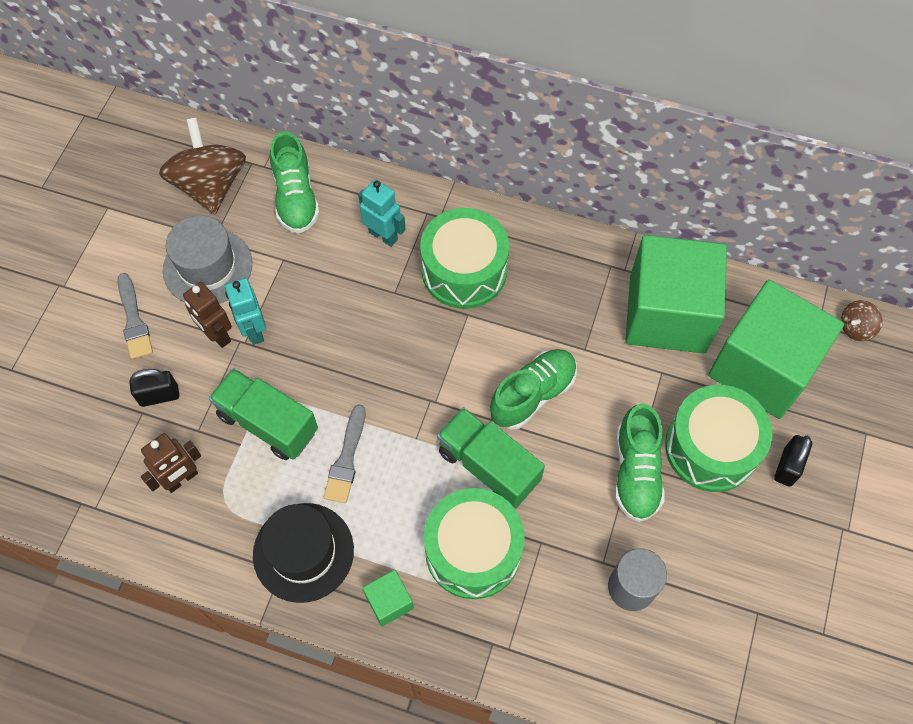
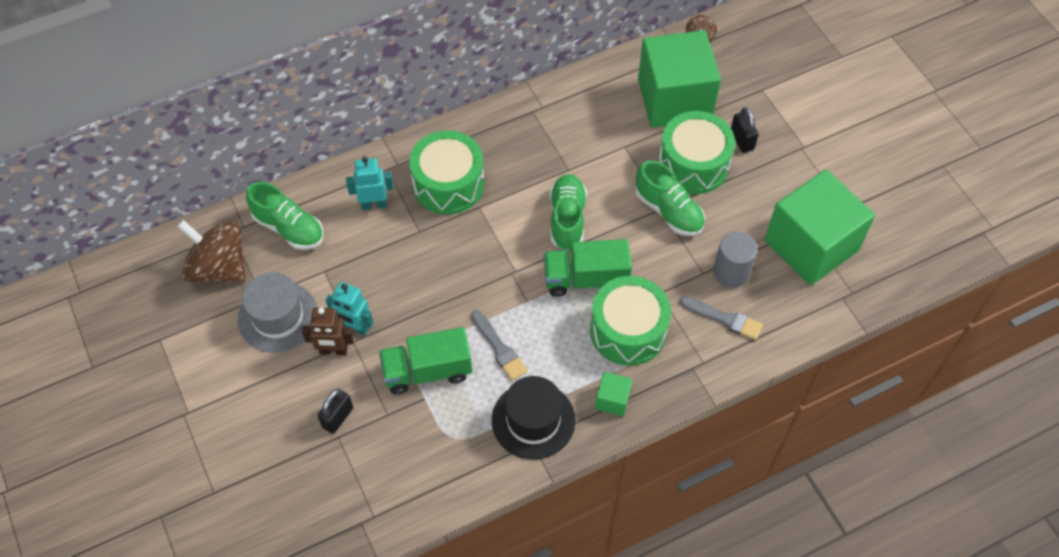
camera: 45 degrees left, 5 degrees down
(134, 320) = (265, 390): grey brush -> grey brush (724, 318)
(181, 479) = (410, 450): brown robot -> none
(667, 314) = (593, 112): green cube -> green cube (811, 245)

